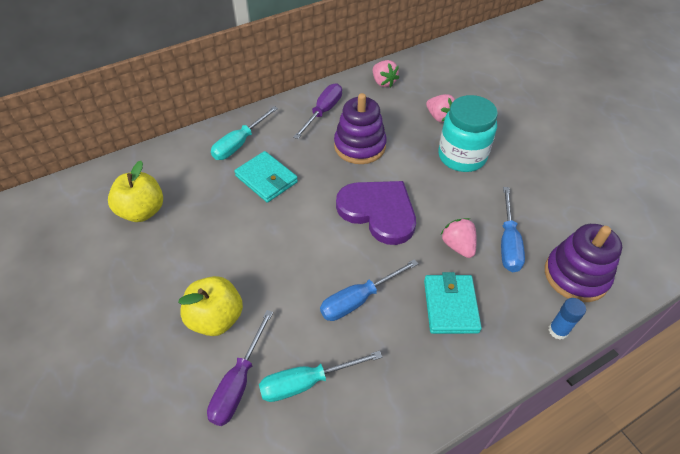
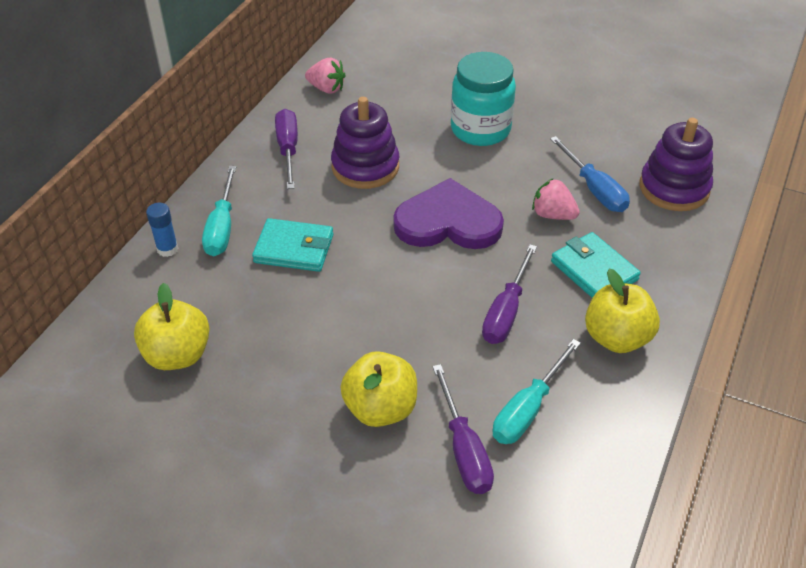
camera: 35 degrees left, 5 degrees down
(358, 299) = (506, 311): blue screwdriver -> purple screwdriver
(420, 369) = (616, 338): none -> yellow apple
(439, 117) = (422, 100): pink strawberry -> none
(558, 330) = (698, 242): blue glue stick -> blue glue stick (167, 249)

